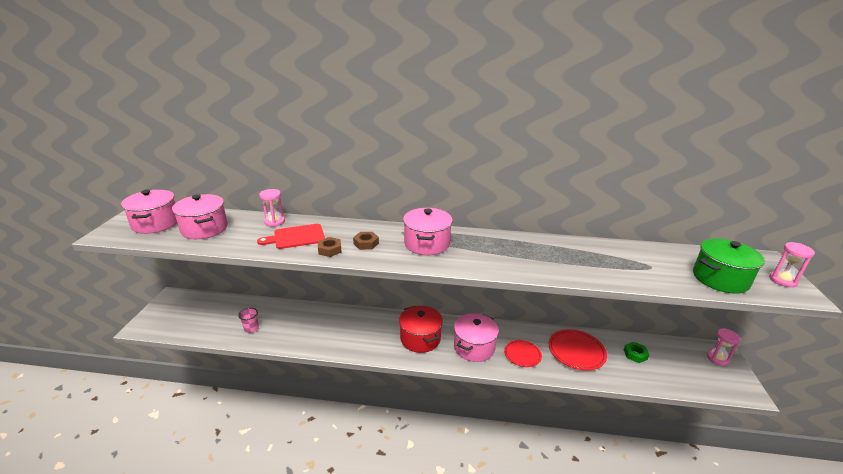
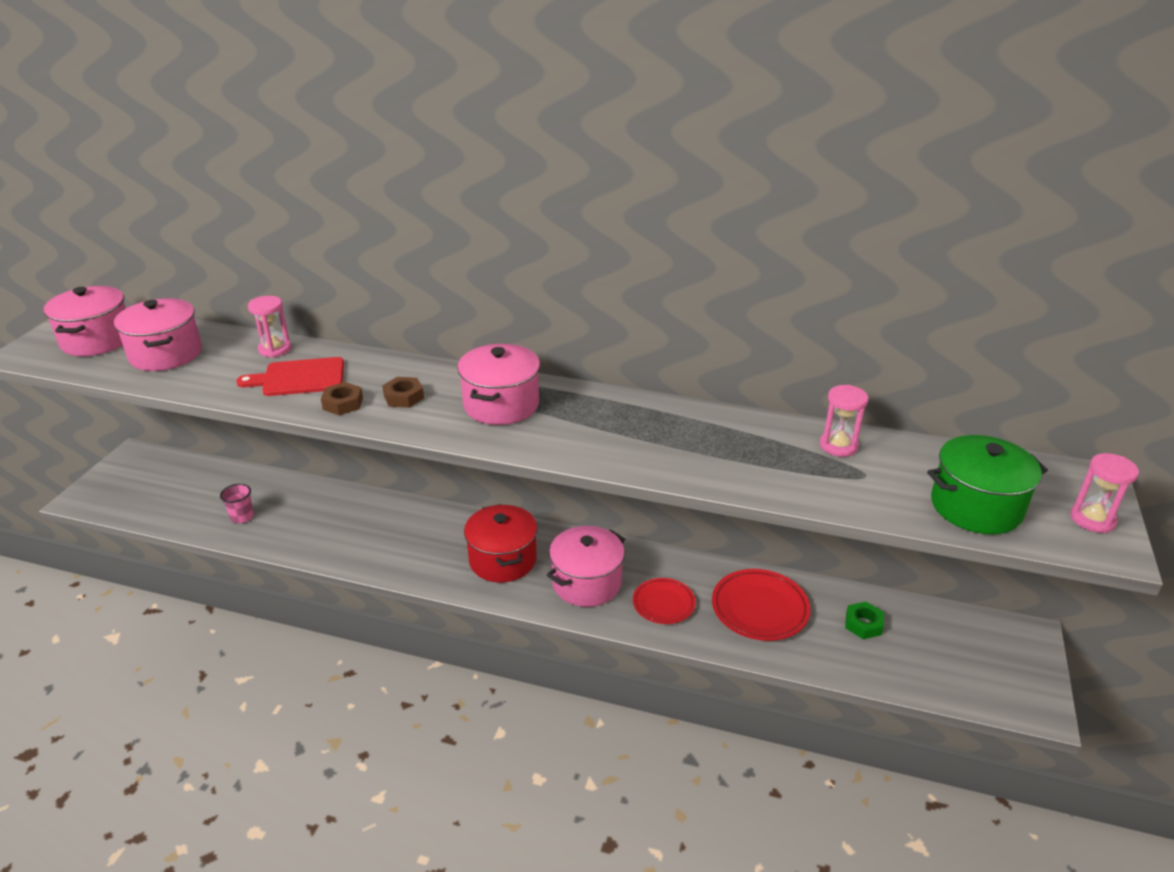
camera: 10 degrees right, 5 degrees up
(717, 358) = (1013, 647): pink hourglass -> pink hourglass (838, 446)

